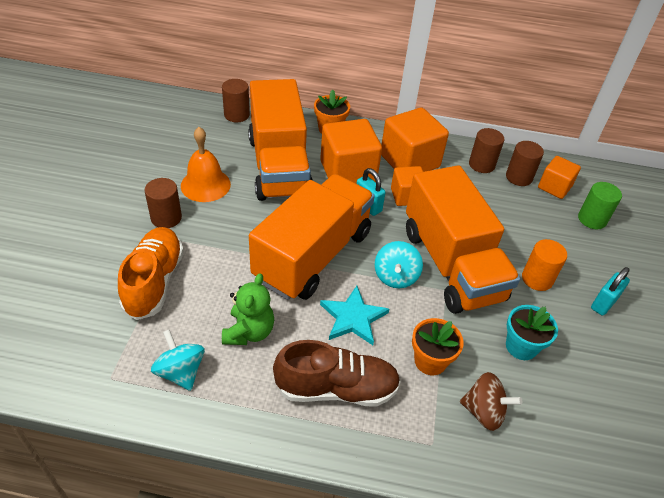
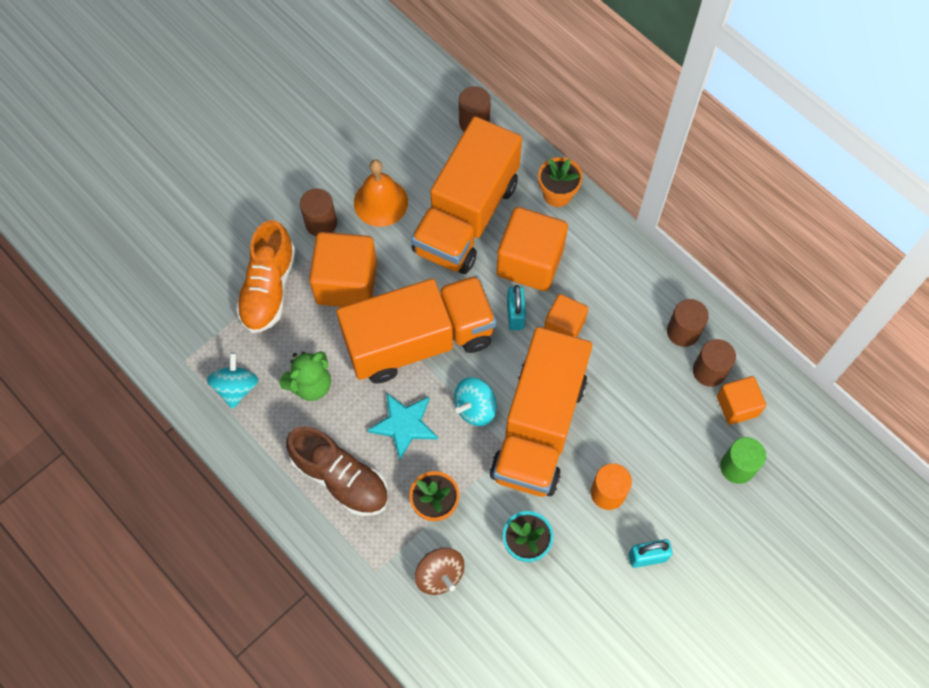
camera: 40 degrees right, 20 degrees up
(154, 282) = (269, 288): orange shoe -> orange shoe turned 150 degrees clockwise
(409, 161) = (607, 283): orange cube -> orange cube (346, 283)

